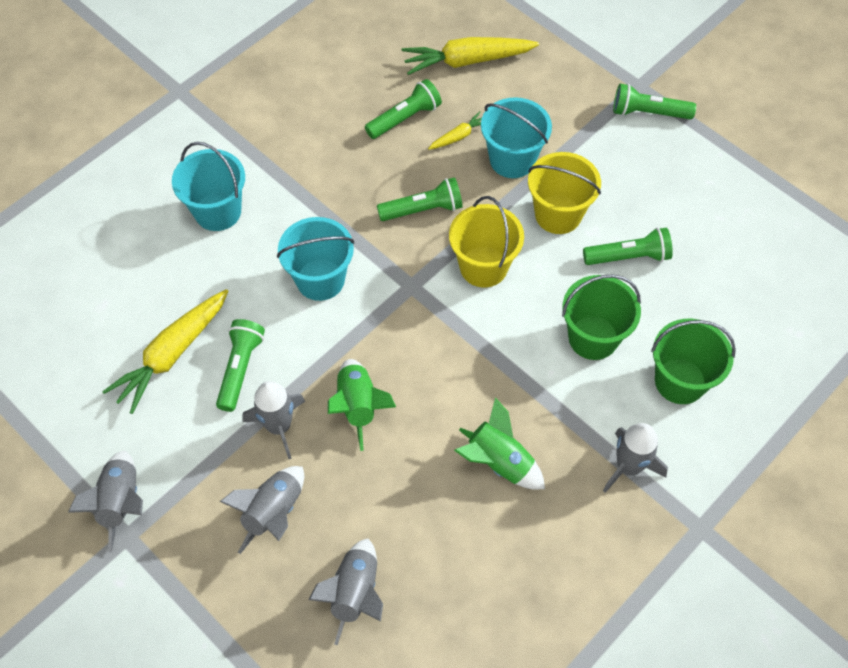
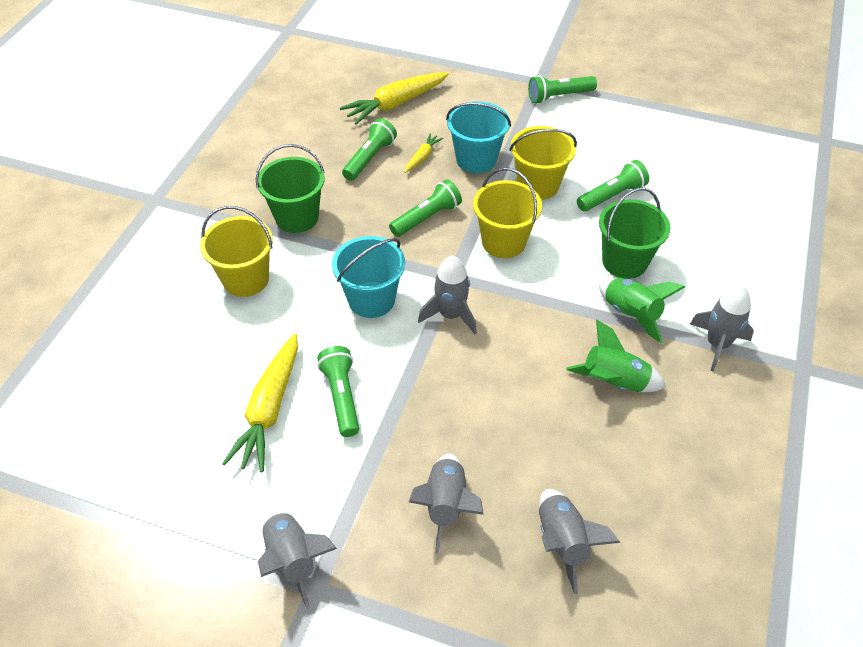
camera: 25 degrees left, 10 degrees down
(218, 211) = (246, 279): turquoise bucket -> yellow bucket
(279, 426) = (406, 430): grey rocket -> grey rocket (450, 315)
(358, 406) = (467, 386): green rocket -> green rocket (631, 314)
(680, 381) = (711, 268): green bucket -> green bucket (297, 217)

